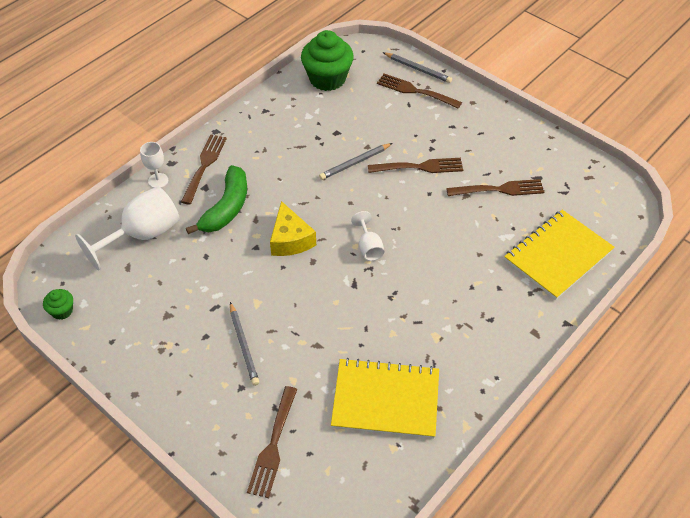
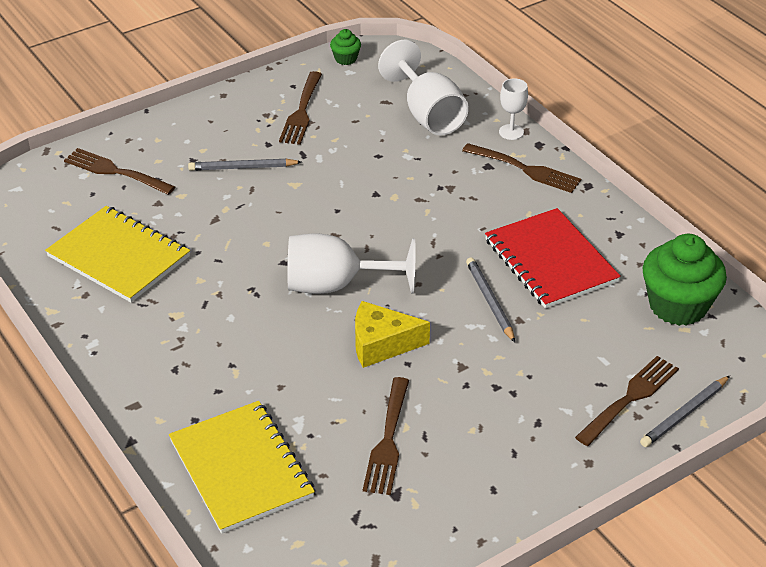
camera: 105 degrees right, 10 degrees down
(226, 208) = (447, 179): green banana -> none
(290, 239) = (376, 222): yellow cheese -> yellow cheese (381, 344)
(304, 139) = (550, 261): none -> red notebook
(369, 247) = (336, 285): white goblet -> white goblet, size x1.94
(385, 400) = (118, 256): yellow notebook -> yellow notebook turned 75 degrees counterclockwise
(419, 167) = (461, 365): brown fork -> brown fork (301, 111)

